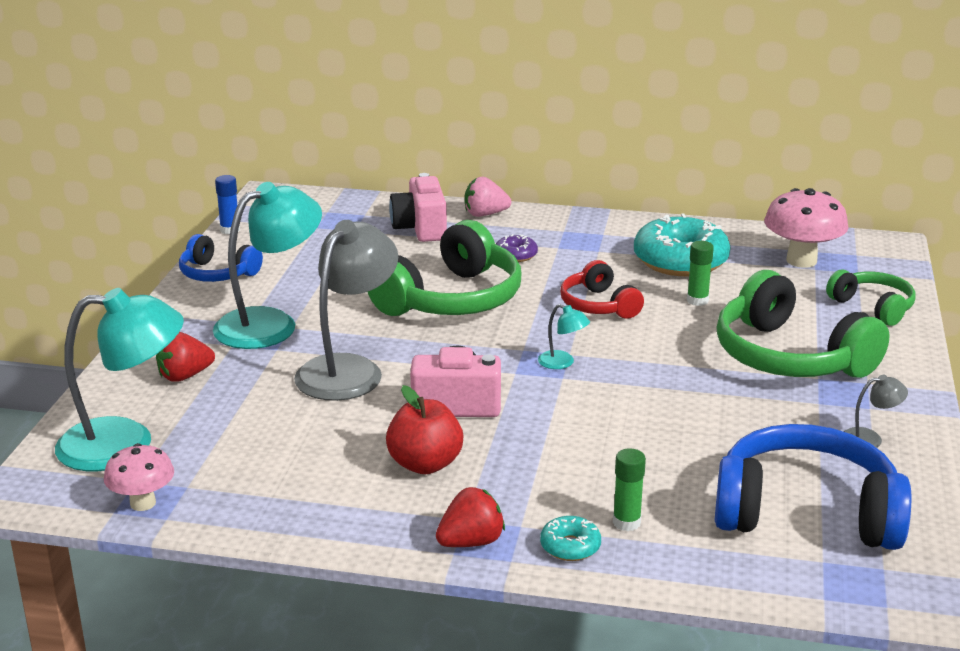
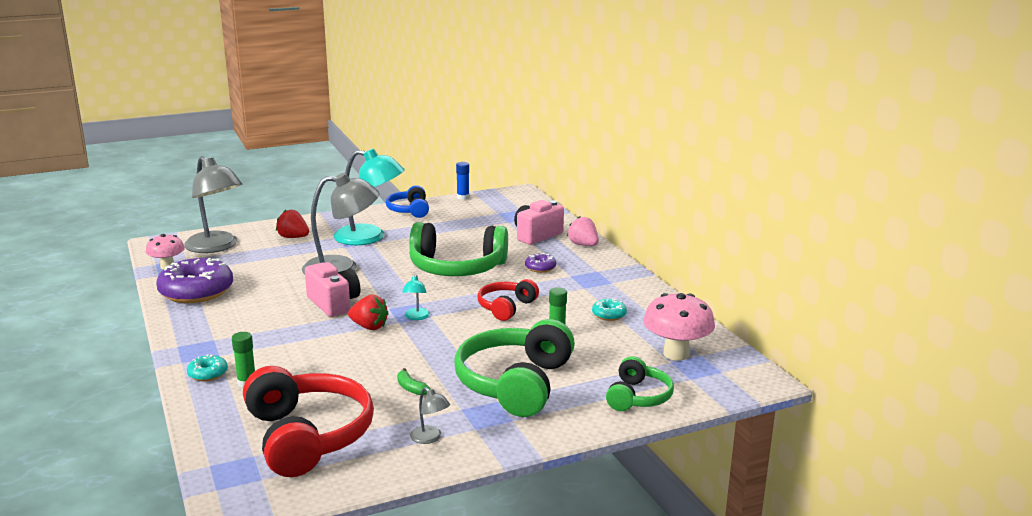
camera: 55 degrees right, 5 degrees down
(125, 444) = (216, 247): turquoise lamp -> grey lamp
(278, 498) = (196, 291): none -> purple donut
(425, 464) = (260, 314): red apple -> none
(471, 542) = (191, 347): red strawberry -> red strawberry (369, 327)
(680, 261) = (609, 315): turquoise donut -> turquoise donut, size x0.46
(745, 417) = (411, 388): none -> green banana
(806, 512) = (308, 436): blue headphones -> red headphones

